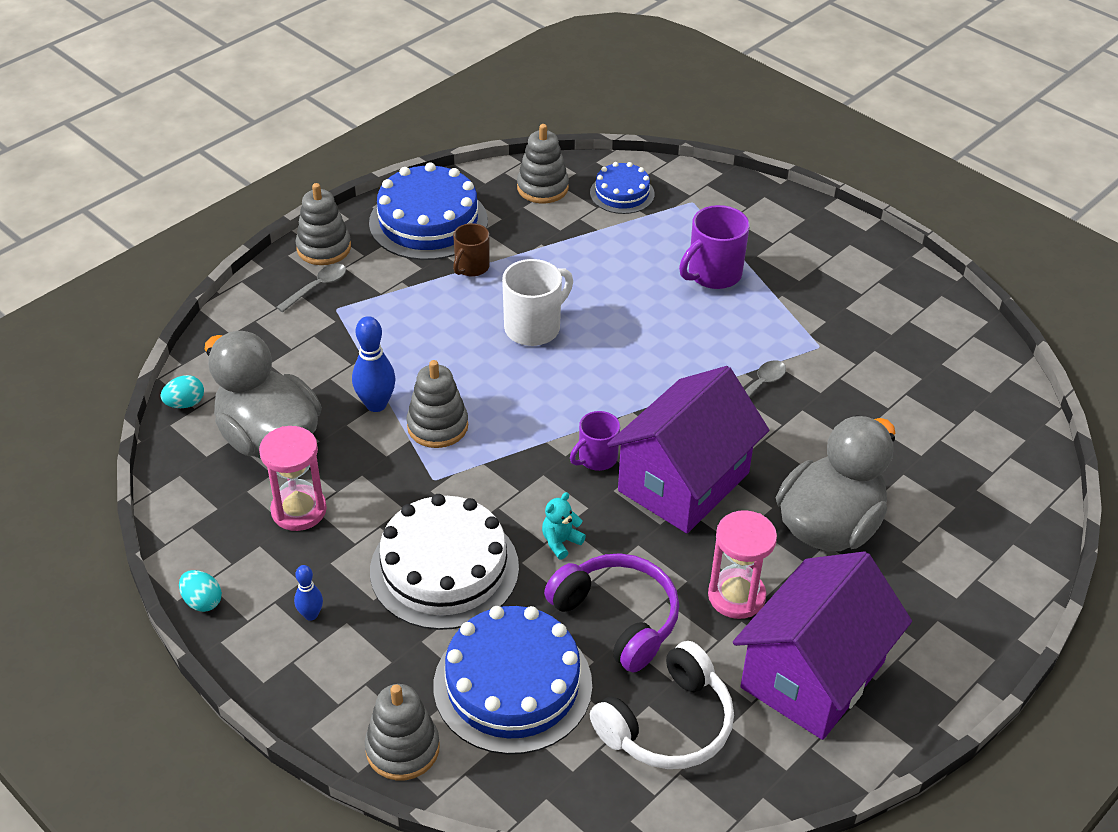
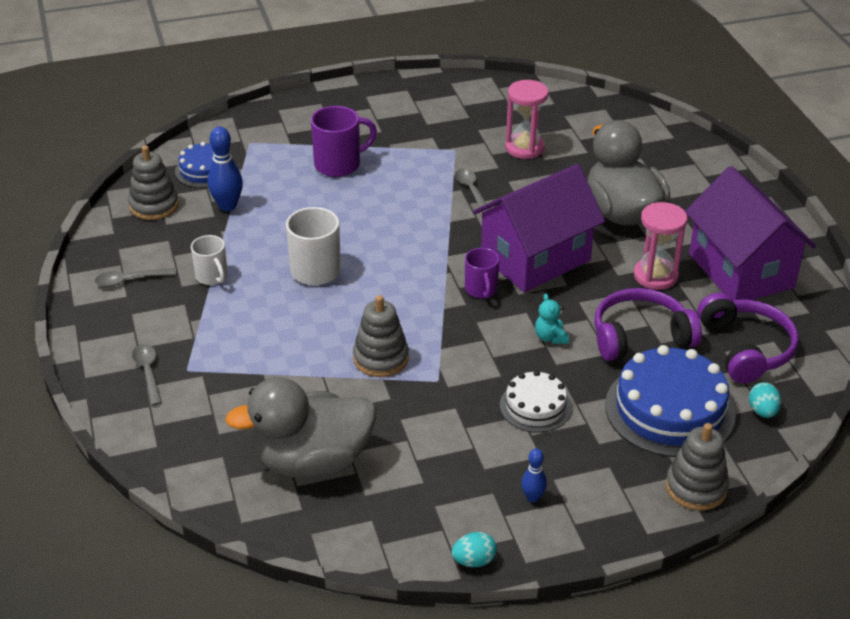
camera: 60 degrees left, 5 degrees down
(185, 403) = (223, 503): turquoise egg -> turquoise egg (762, 411)
(299, 510) = (413, 469): pink hourglass -> pink hourglass (524, 148)
(324, 248) = (99, 352): grey stacking toy -> none
(376, 404) = (327, 384): blue bowling pin -> blue bowling pin (227, 206)
(428, 222) = (130, 280): blue cake -> grey spoon
(444, 569) = (535, 406): white cake -> white cake, size x0.56
(471, 267) = (212, 277): brown mug -> white mug
(667, 724) = (745, 348): white headphones -> purple headphones
(683, 481) = (535, 258): purple house -> purple house turned 75 degrees clockwise
(713, 274) = (339, 164): purple mug -> purple mug turned 105 degrees counterclockwise

